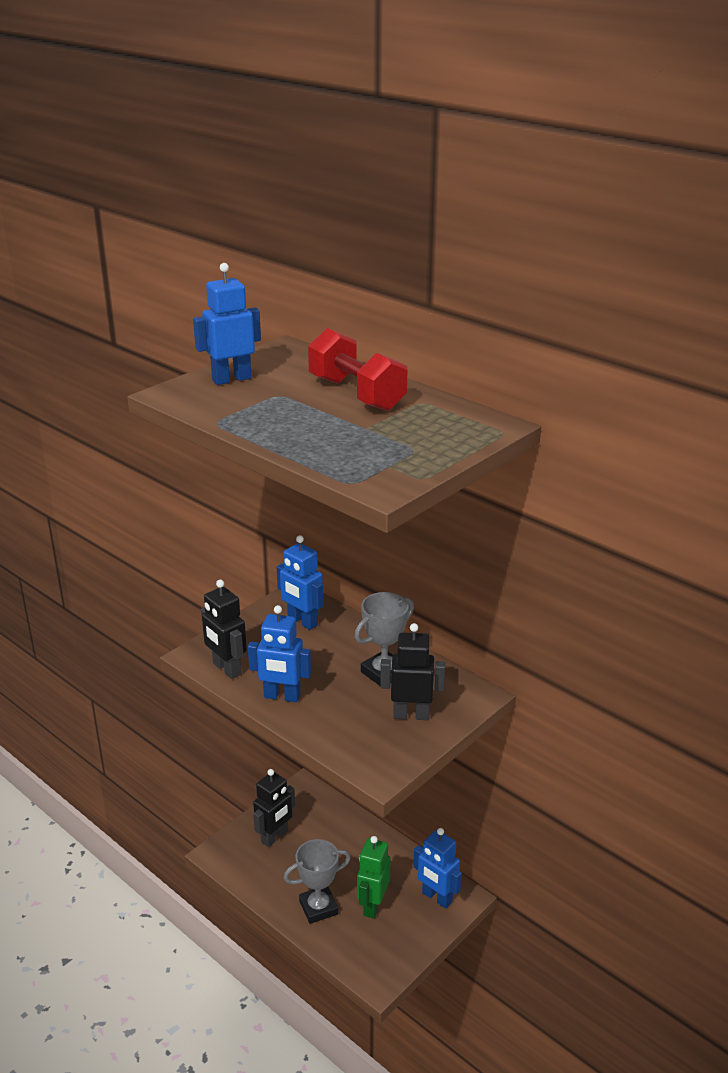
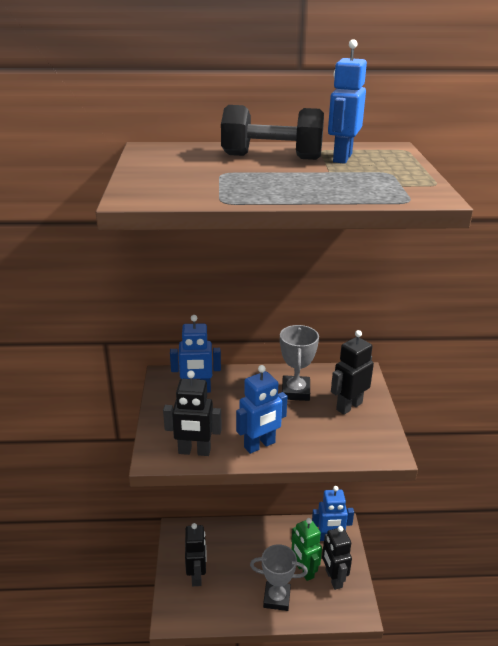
camera: 45 degrees left, 0 degrees up
(231, 379) = (160, 174): blue robot -> blue robot (342, 158)
(318, 907) = (277, 598): grey trophy -> grey trophy turned 75 degrees clockwise
(356, 394) = (272, 157): red dumbbell -> black dumbbell
(391, 934) = (333, 578): none -> black robot

